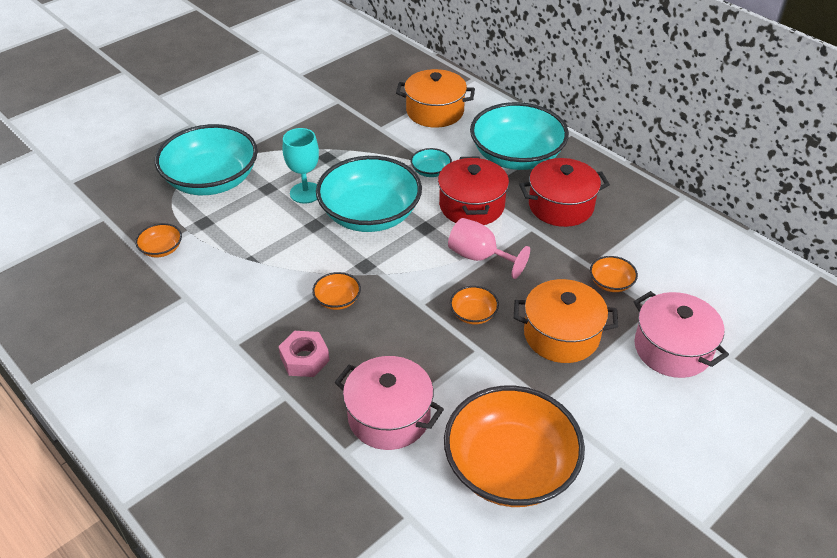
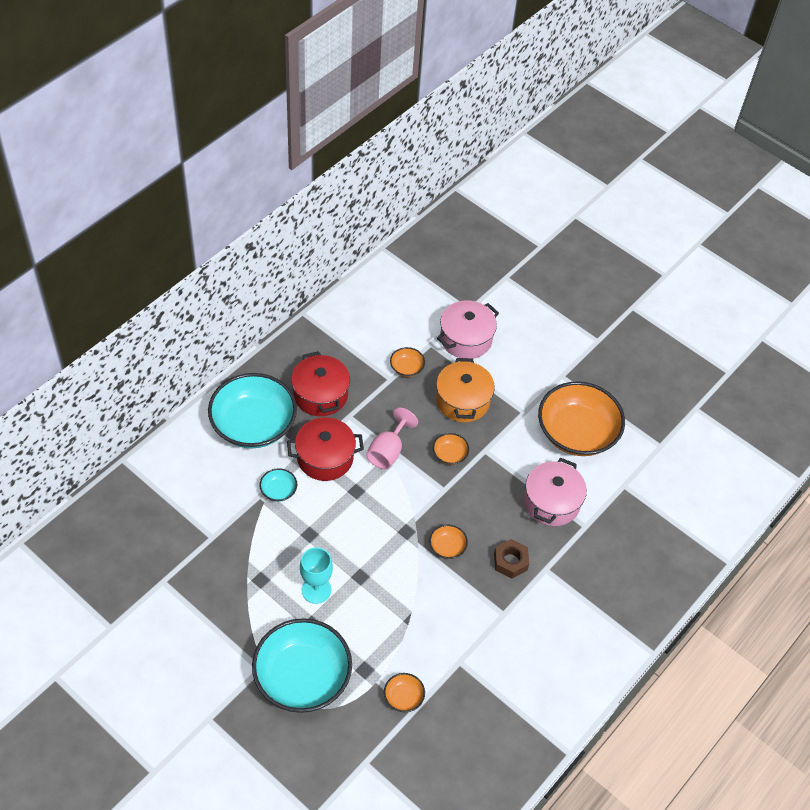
camera: 100 degrees left, 10 degrees up
(305, 359) = (510, 561): pink nut -> brown nut
(370, 214) = (342, 534): turquoise bowl -> none
(435, 112) = (183, 491): orange pot -> none

